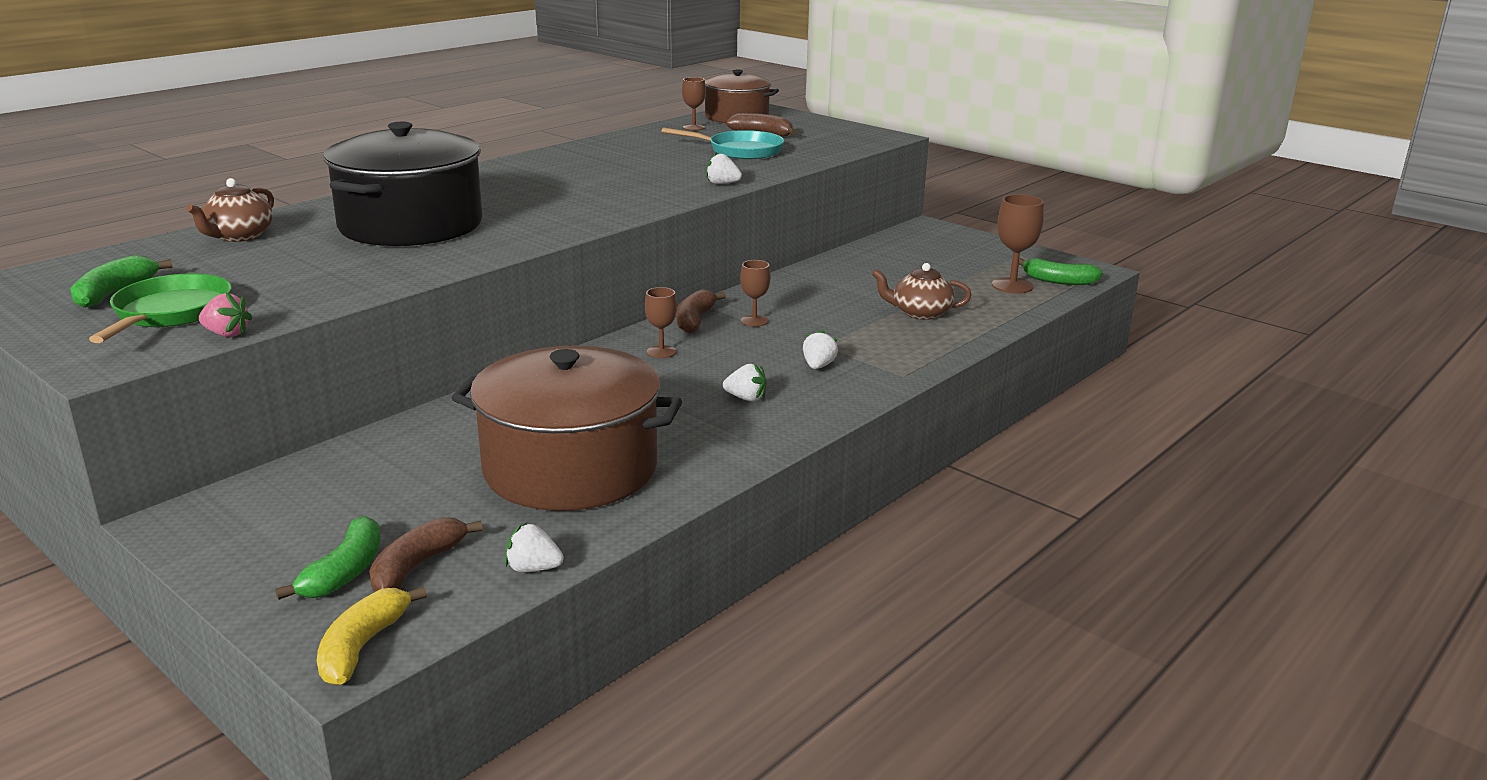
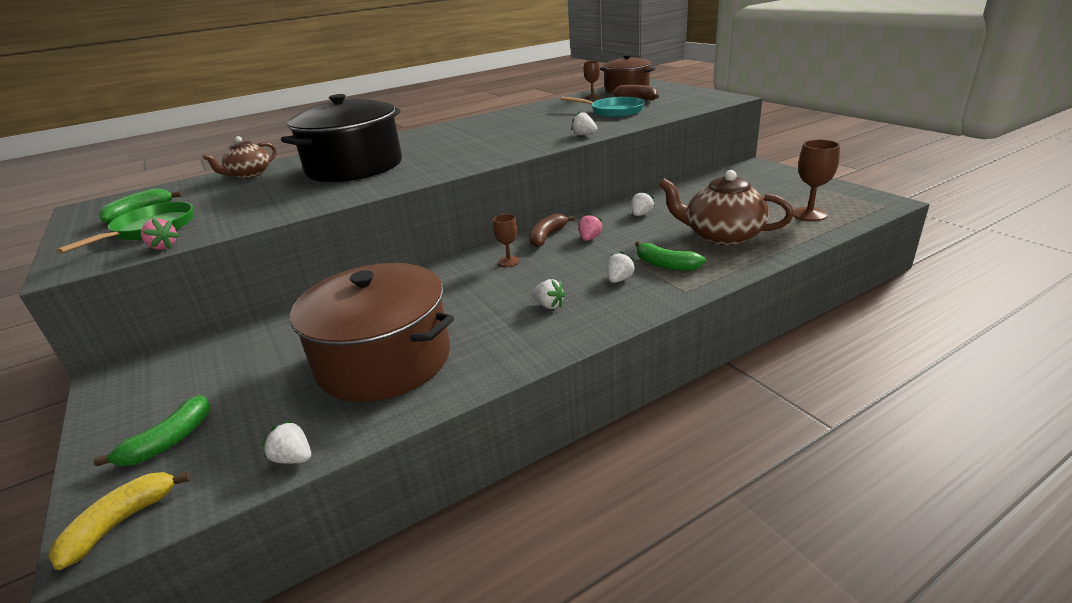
camera: 20 degrees right, 5 degrees up
(417, 566) = (218, 443): brown banana -> none
(754, 321) = (589, 238): brown goblet -> pink strawberry
(807, 290) = (641, 214): none -> white strawberry
(920, 313) = (722, 236): brown teapot -> brown teapot, size x1.63
(1058, 281) = (851, 211): green banana -> green banana (665, 265)

